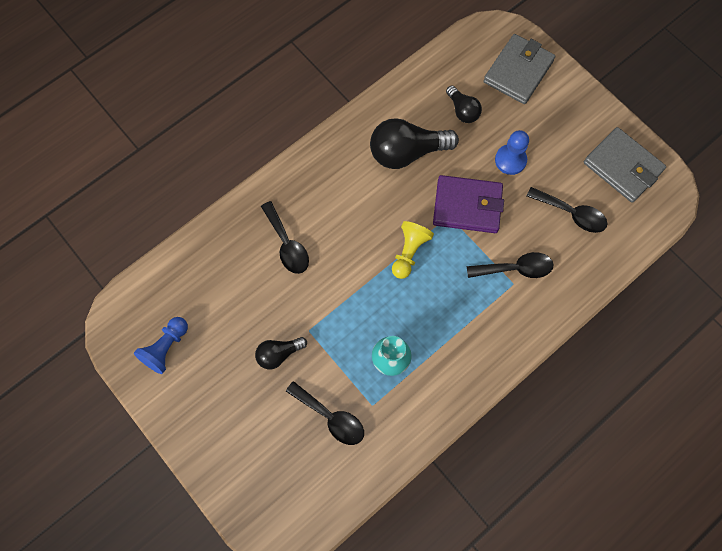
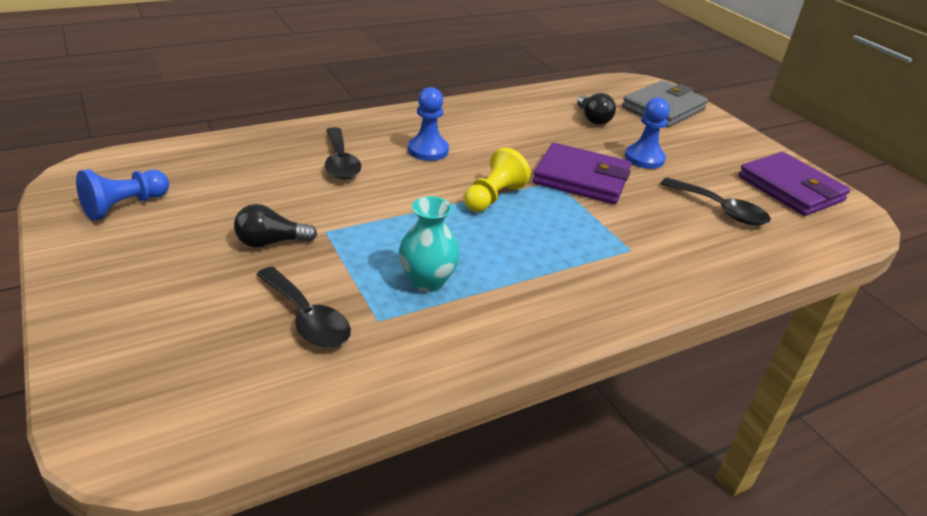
camera: 10 degrees right, 35 degrees down
(345, 205) = (428, 150): none -> blue pawn
(406, 152) = (518, 131): black light bulb -> none
(515, 268) = (636, 237): black spoon -> none
(622, 167) = (790, 189): grey wallet -> purple wallet

